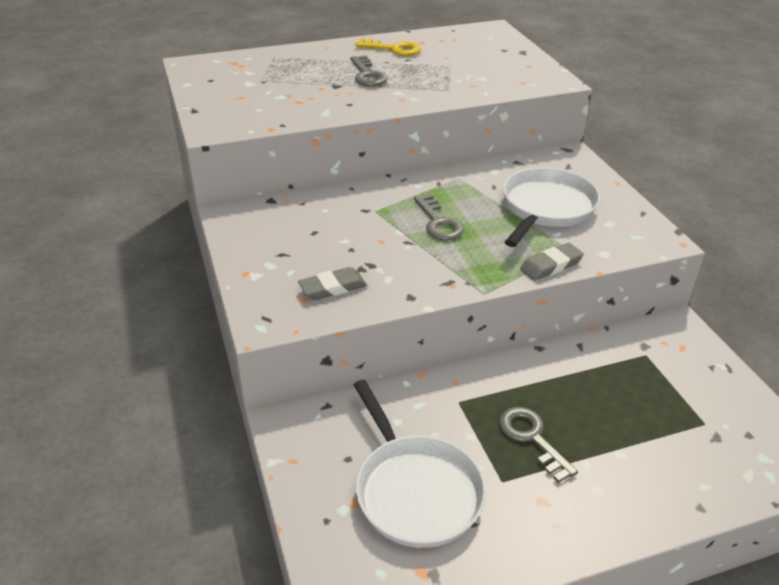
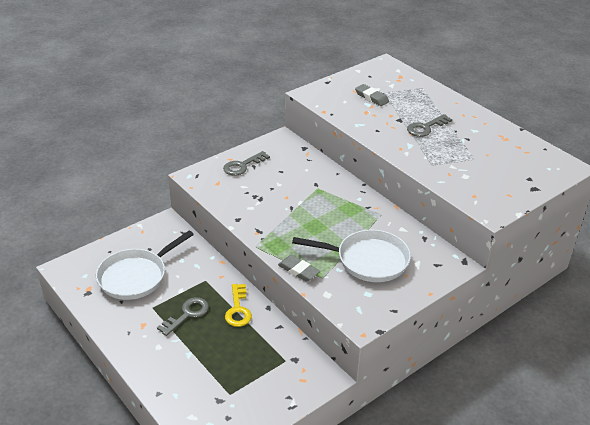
camera: 70 degrees right, 0 degrees up
(333, 288) = (232, 190): grey eraser -> grey eraser (371, 97)
(393, 49) = (480, 129): yellow key -> yellow key (238, 309)
(438, 222) = (320, 215): grey key -> grey key (243, 166)

